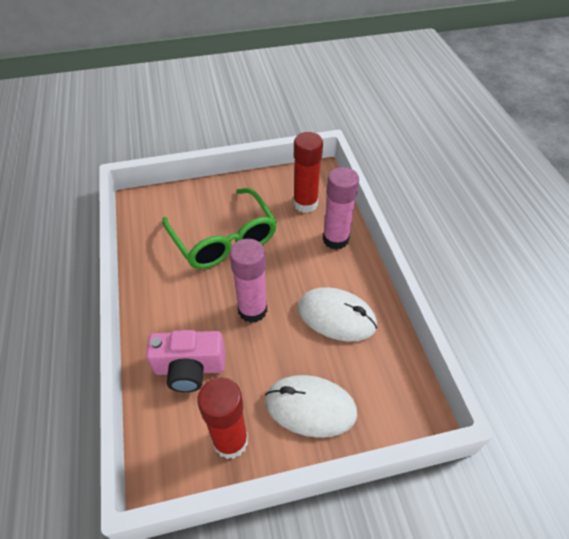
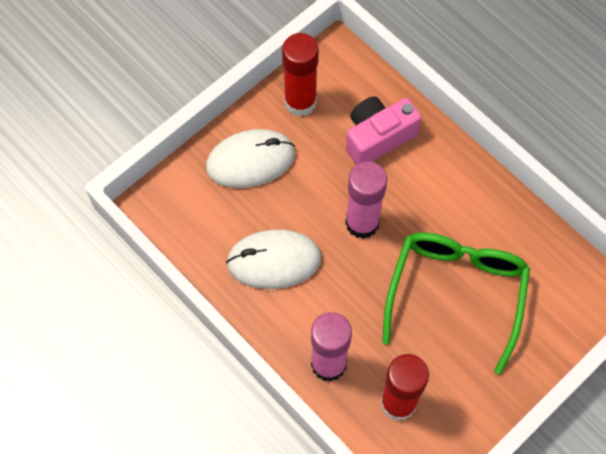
camera: 150 degrees right, 15 degrees up
(224, 239) = (456, 293): green glasses -> green glasses turned 75 degrees clockwise

